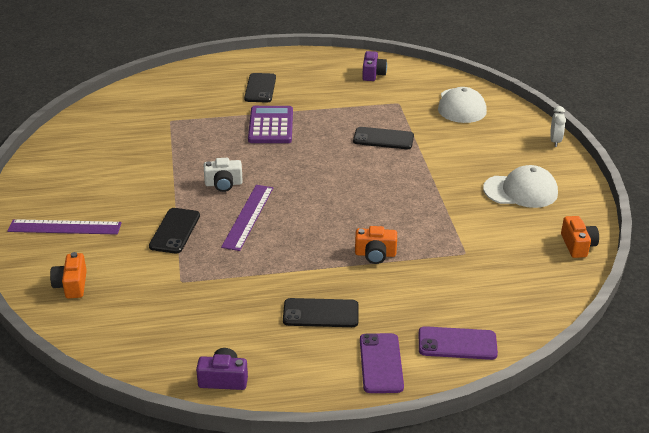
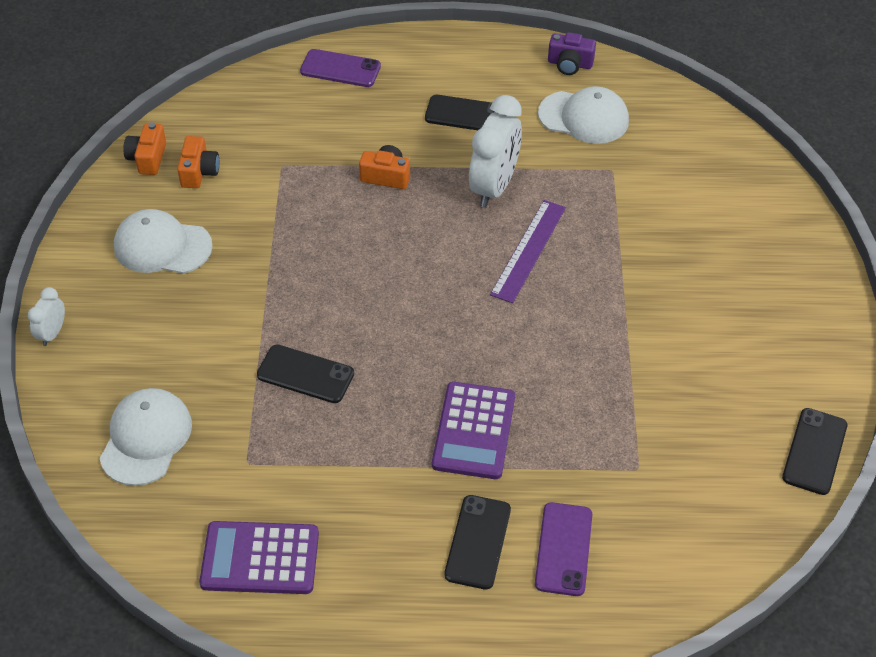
camera: 170 degrees left, 15 degrees up
(65, 227) = (762, 264): purple ruler -> none
(72, 285) = (734, 180): orange camera -> orange camera (199, 172)
(175, 231) = (622, 240): black phone -> black phone (814, 451)
(207, 324) = (583, 117): none -> white cap
(223, 184) = (557, 312): white camera -> none
(282, 256) = (494, 187): none -> white clock
(373, 74) = (260, 558): purple camera -> purple calculator
(381, 363) = (420, 60): purple phone -> purple phone (563, 549)

